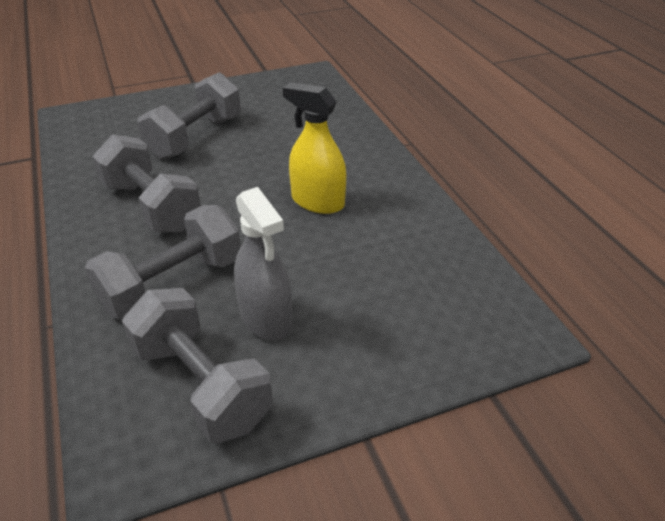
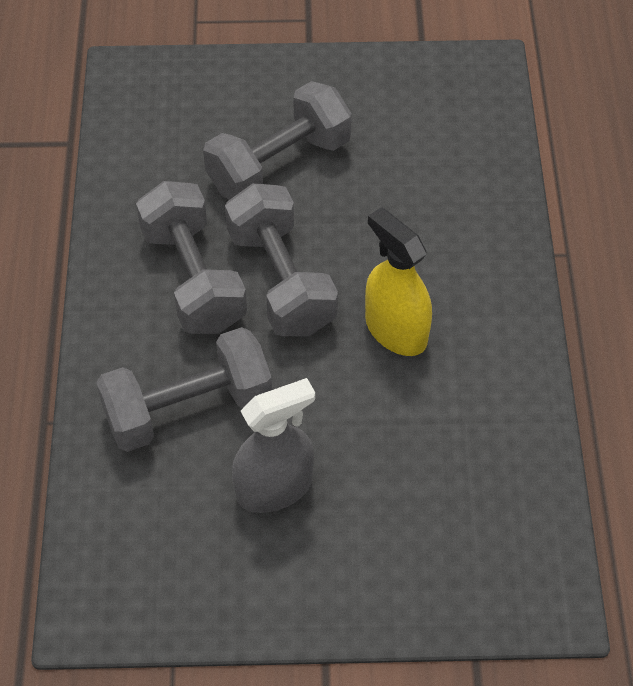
camera: 20 degrees right, 15 degrees up
(201, 384) = (184, 549): grey dumbbell -> grey dumbbell (281, 281)
(266, 318) = (274, 488): grey spray bottle -> grey spray bottle turned 105 degrees counterclockwise

